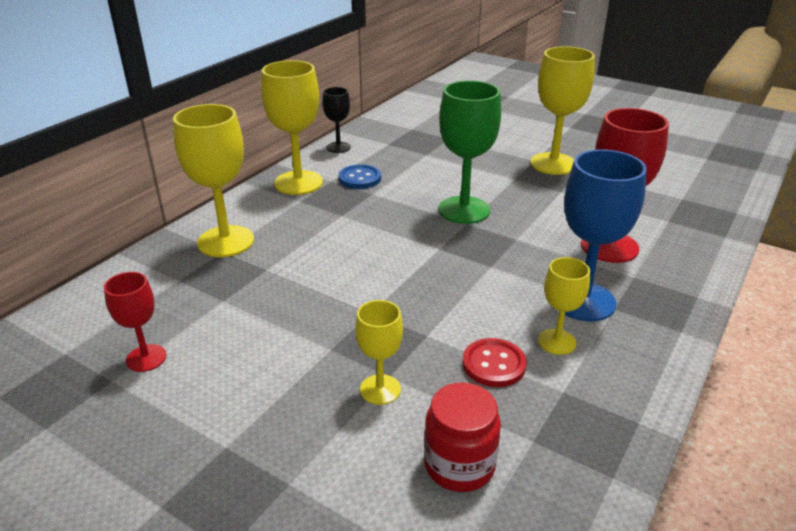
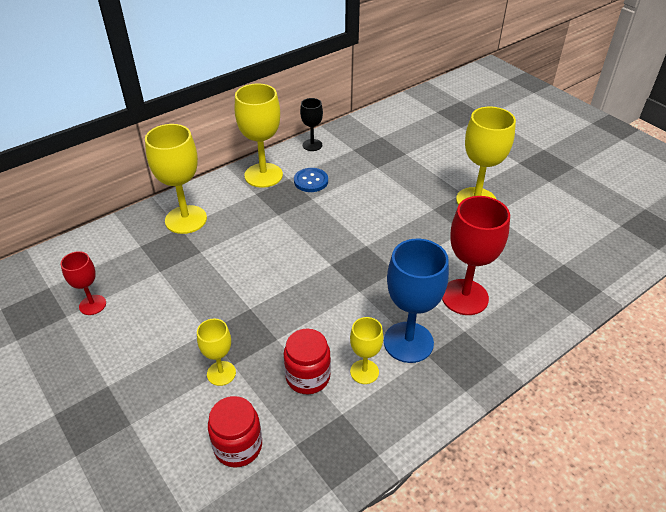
camera: 20 degrees right, 10 degrees up
(464, 210) = (372, 232): green goblet -> none
(493, 364) = (308, 377): red button -> red jar

